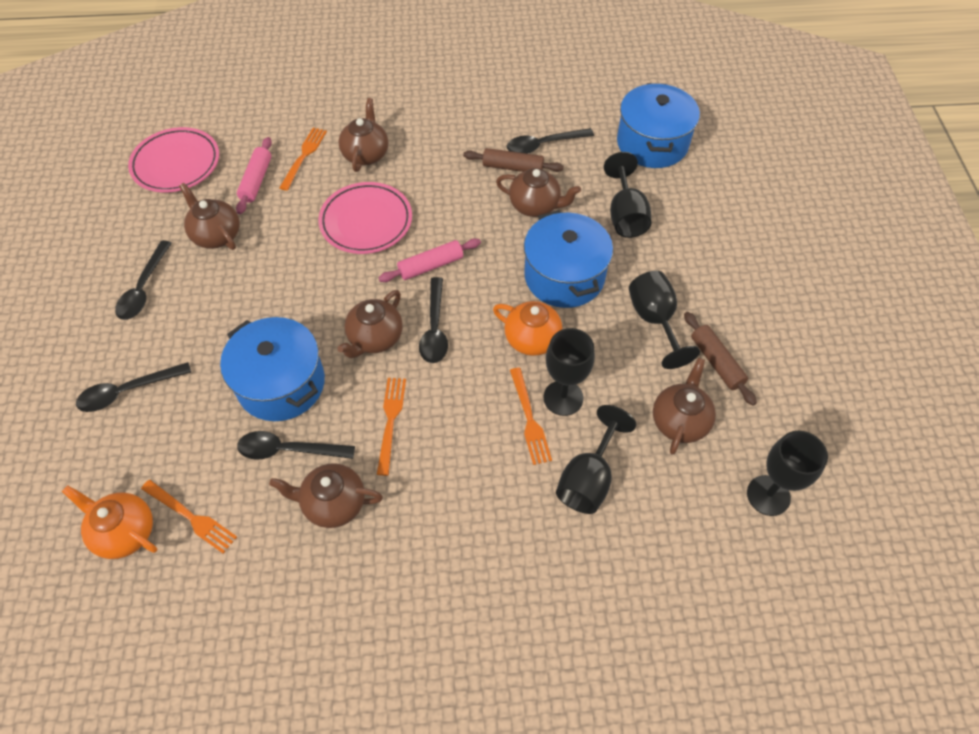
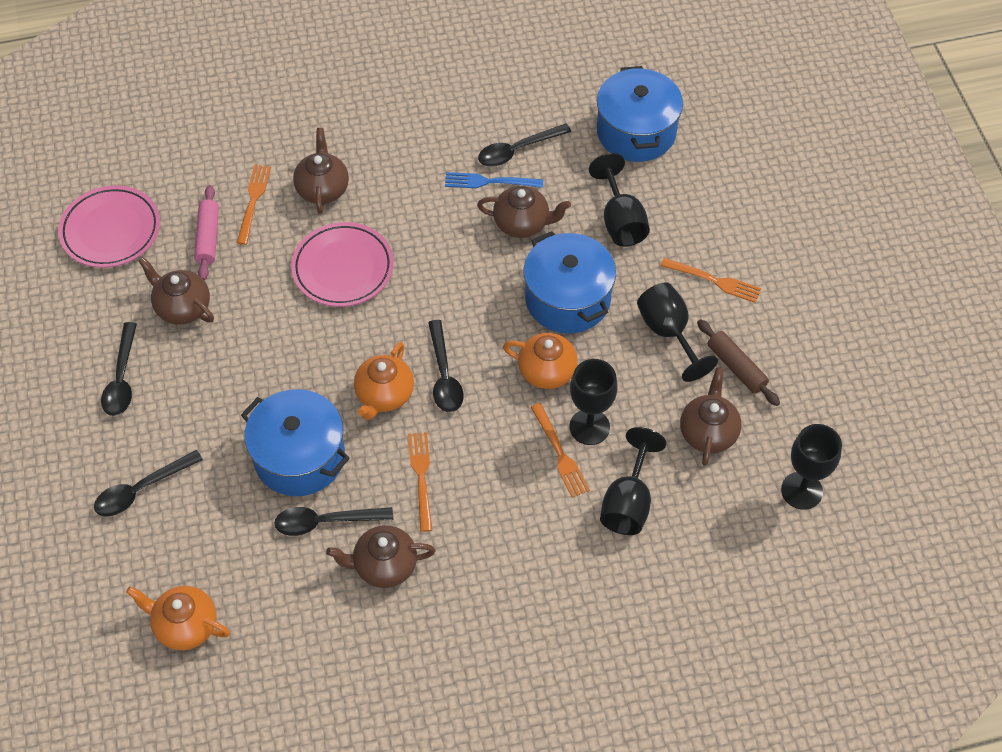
camera: 10 degrees left, 0 degrees up
(191, 517) = (247, 601): orange fork -> orange fork (714, 281)
(375, 338) = (384, 395): brown teapot -> orange teapot
(431, 266) = (424, 308): pink rolling pin -> none
(513, 167) = (489, 182): brown rolling pin -> blue fork

